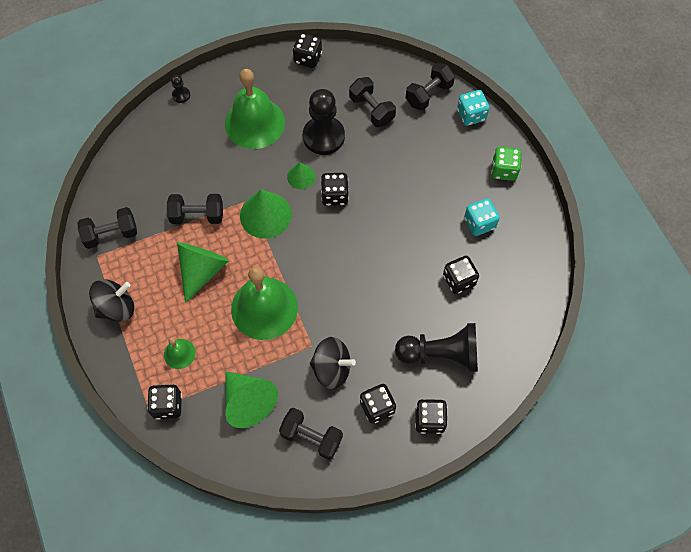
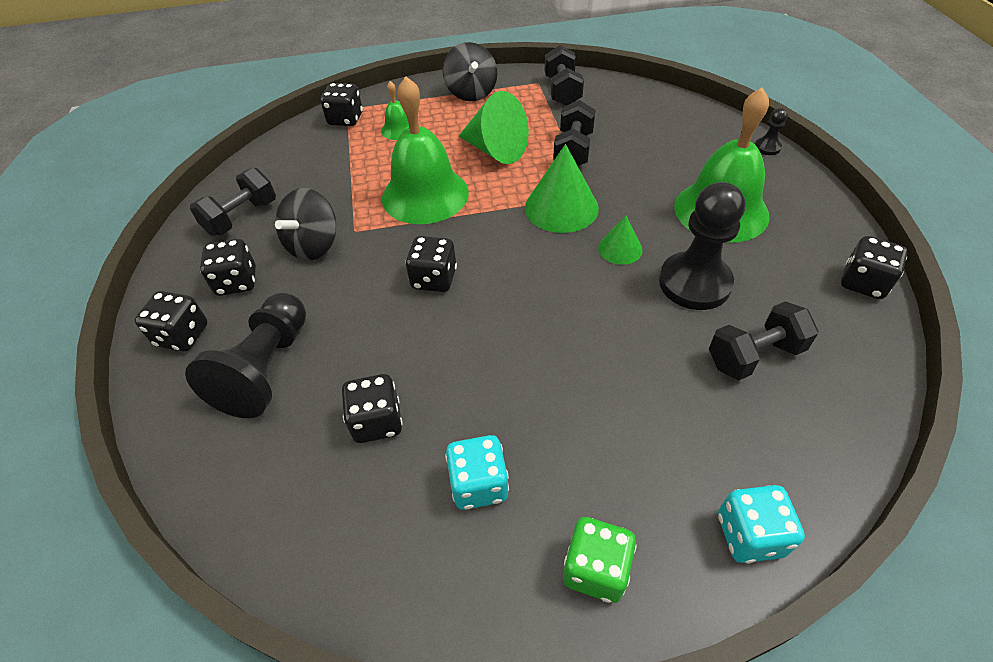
camera: 105 degrees right, 15 degrees down
(248, 402) = (315, 172): green cone -> none
(335, 196) = (579, 282): black dice -> black dice (434, 279)
(428, 94) = (801, 459): black dumbbell -> none

